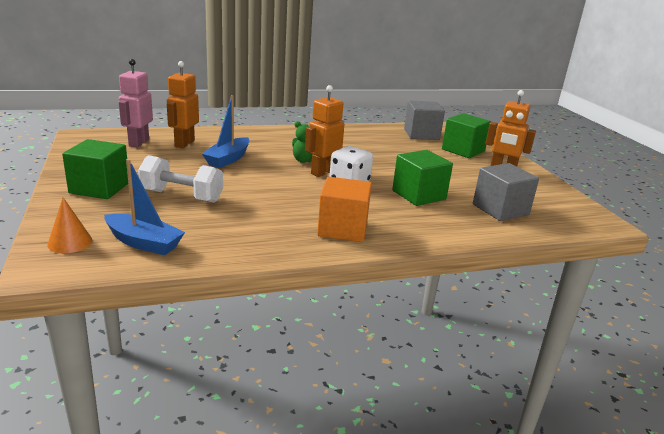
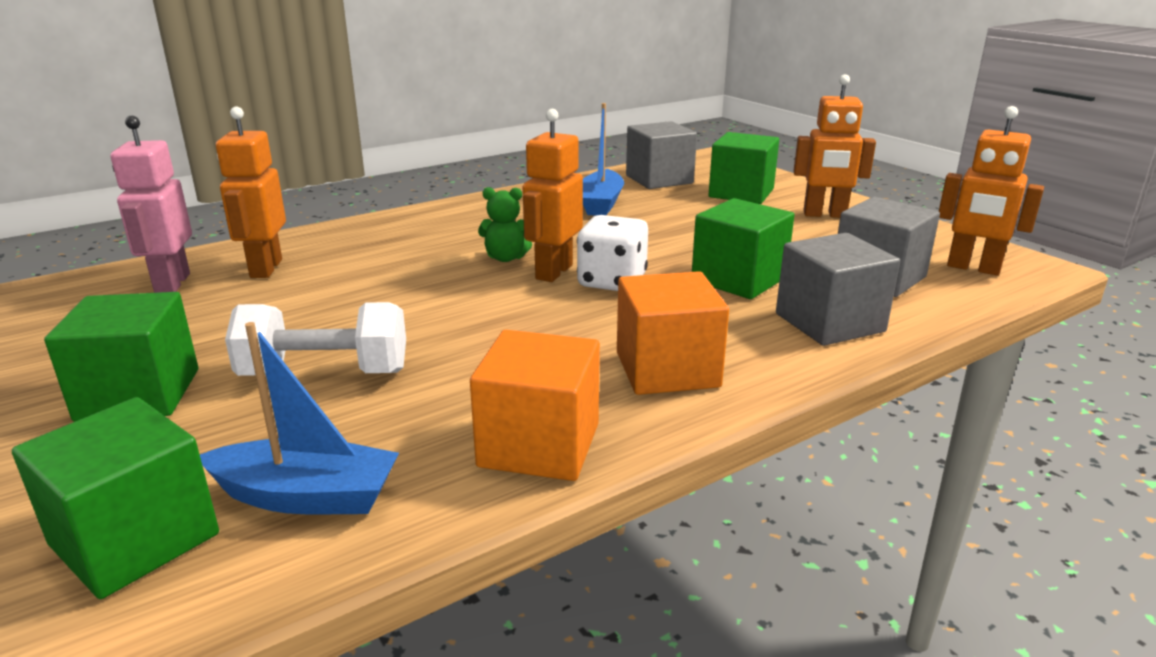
camera: 15 degrees left, 0 degrees up
(70, 242) = (135, 539): orange cone -> green cube
(228, 159) = (368, 282): blue boat -> blue boat (601, 203)
(256, 246) = (539, 445): none -> orange cube
(449, 225) = (829, 322): none -> grey cube
(563, 216) = (973, 268): none -> orange robot

